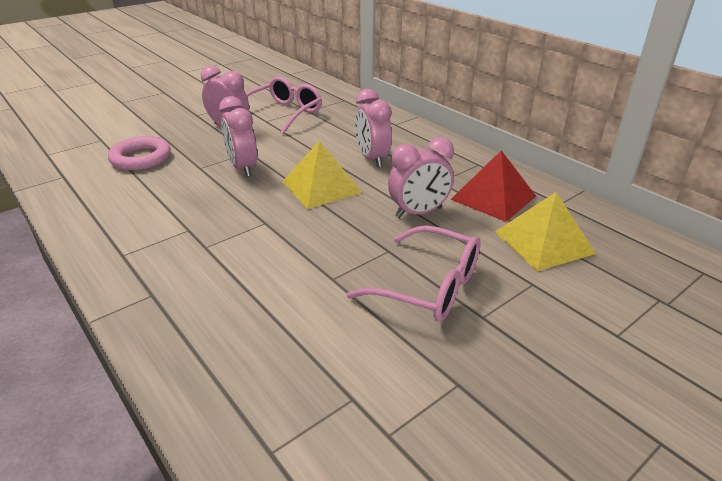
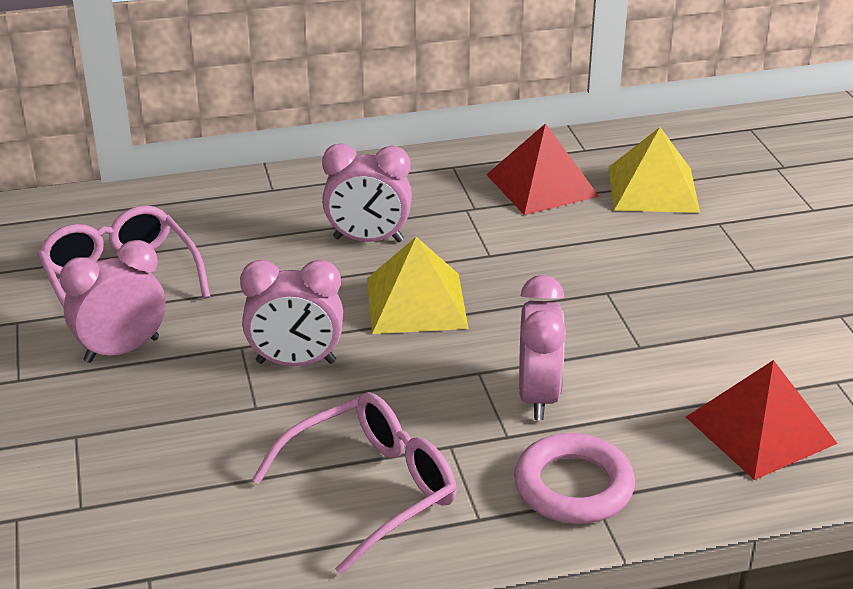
camera: 65 degrees left, 0 degrees up
(141, 158) = (156, 471): pink ring -> pink ring (573, 486)
(258, 361) = (760, 430): none -> red pyramid
(418, 213) = (539, 246): pink clock -> pink clock (538, 396)
(429, 286) = (690, 285): pink glasses -> pink glasses (372, 489)

